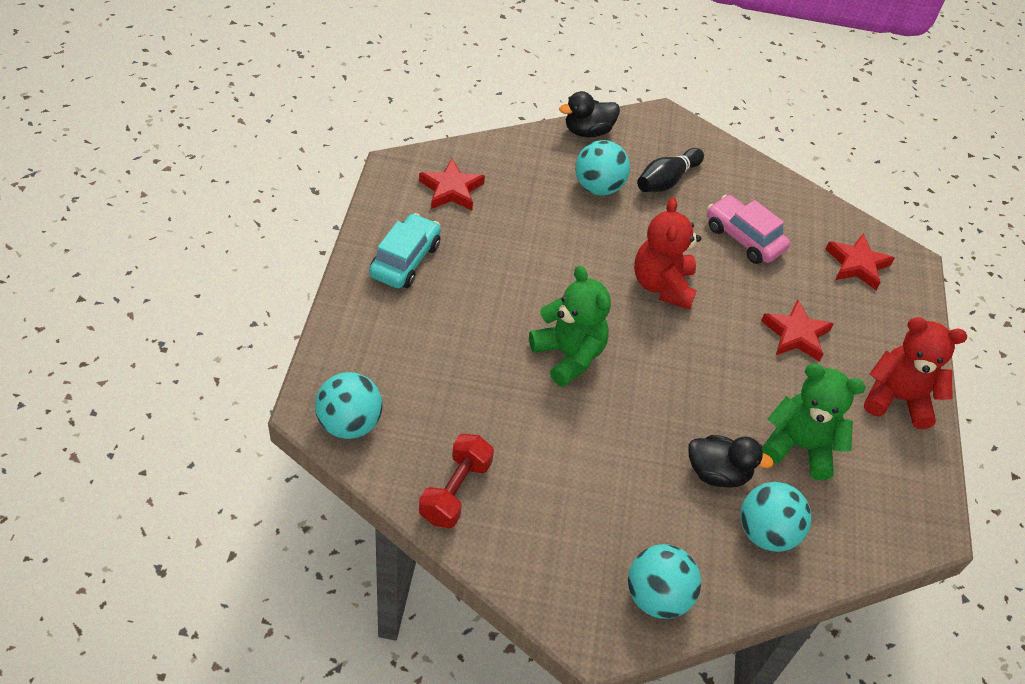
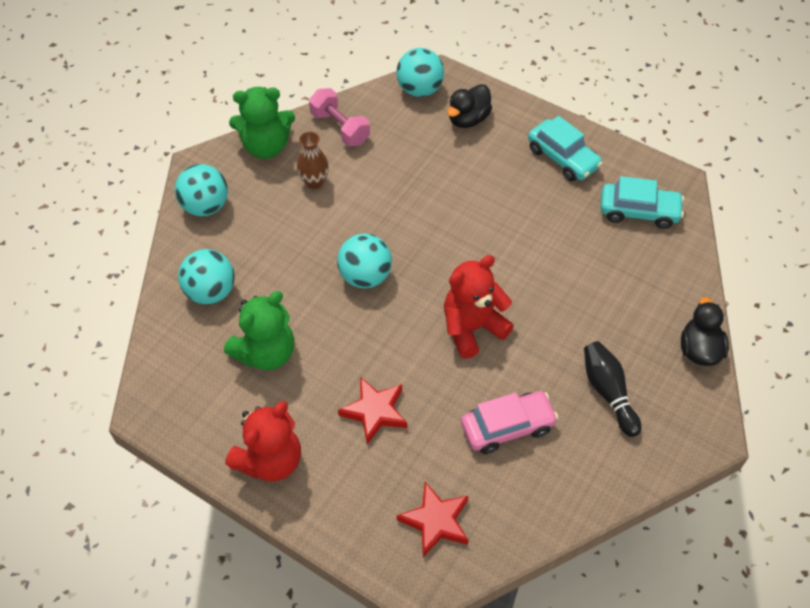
camera: 120 degrees right, 5 degrees up
(451, 189) = (639, 211): red star -> turquoise car
(455, 491) = (340, 128): red dumbbell -> pink dumbbell
(557, 487) = (314, 182): none -> brown vase
(568, 355) = (424, 230): green teddy bear -> green teddy bear (266, 146)
(598, 187) = (613, 327): turquoise ball -> turquoise ball (365, 276)
(662, 285) = (472, 328): red teddy bear -> red teddy bear turned 60 degrees counterclockwise
(717, 473) = (273, 283): black duck -> black duck (468, 119)

